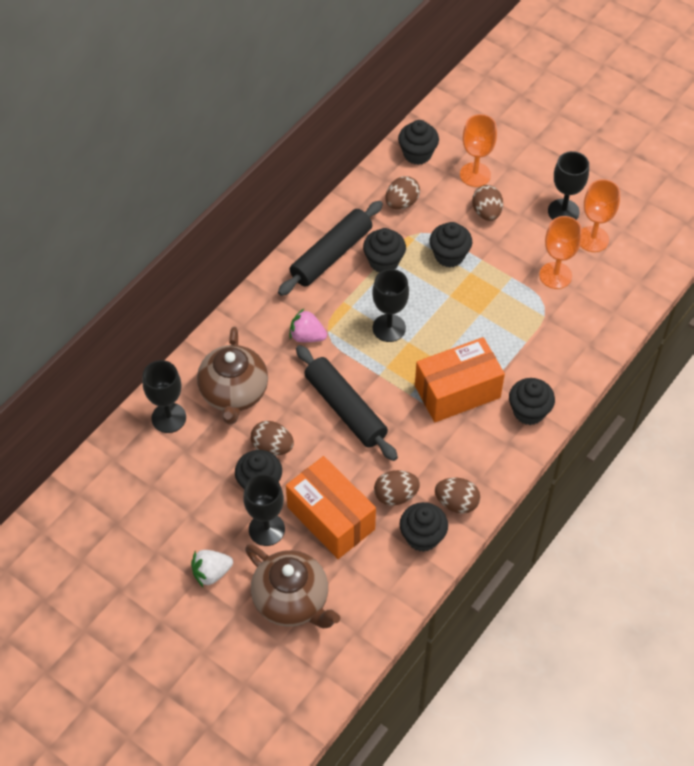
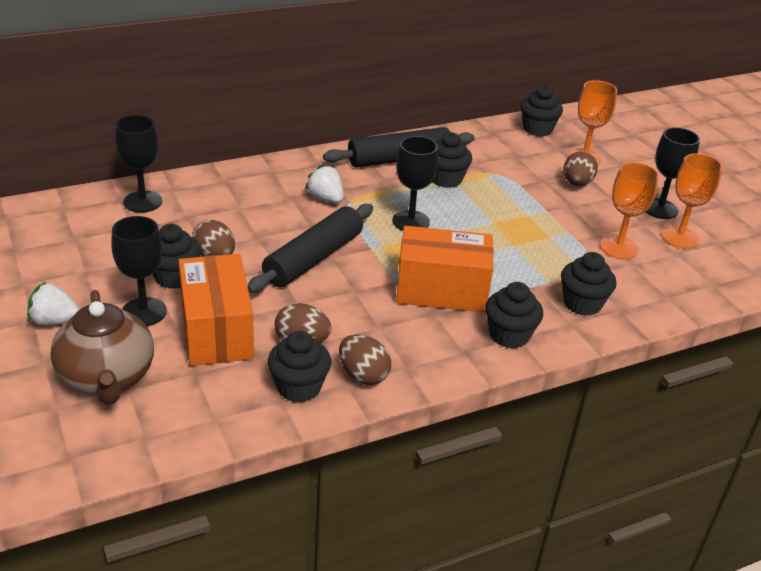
camera: 25 degrees right, 20 degrees down
(234, 393) = (218, 209): brown teapot -> none
(307, 336) = (325, 198): pink strawberry -> white strawberry
(345, 409) = (313, 258): black rolling pin -> black rolling pin turned 45 degrees clockwise
(401, 203) = (496, 151): brown egg -> none
(449, 255) = (515, 197): black cupcake -> black cupcake (582, 304)

